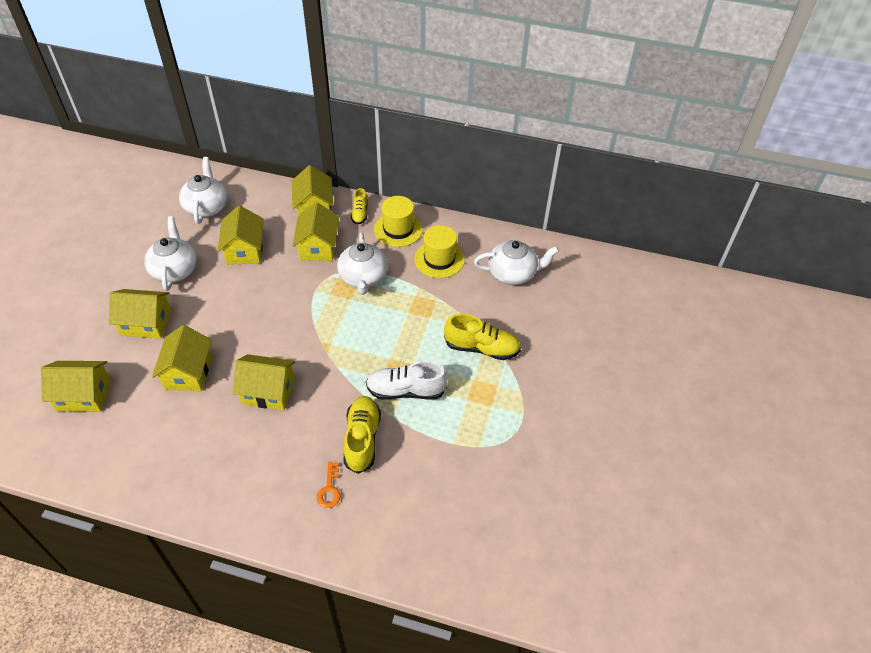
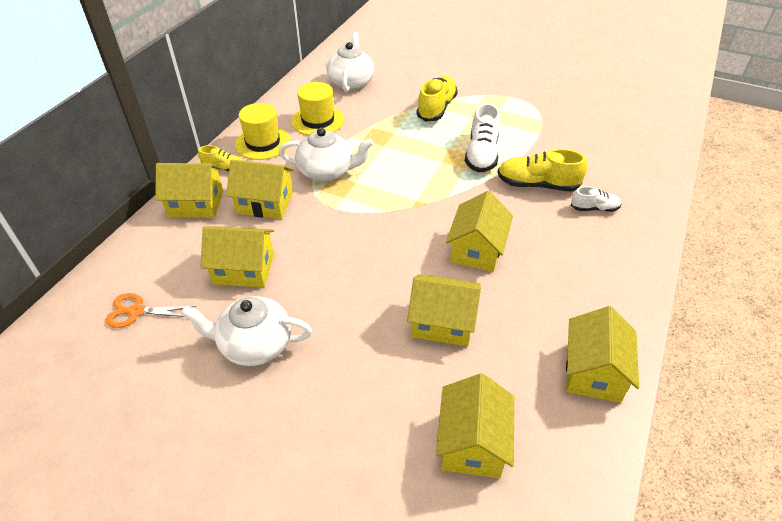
camera: 80 degrees left, 5 degrees down
(146, 323) = (349, 374): yellow house -> yellow house (593, 372)
(206, 207) = (136, 311): white teapot -> orange scissors
(329, 489) = (594, 208): orange key -> white shoe

